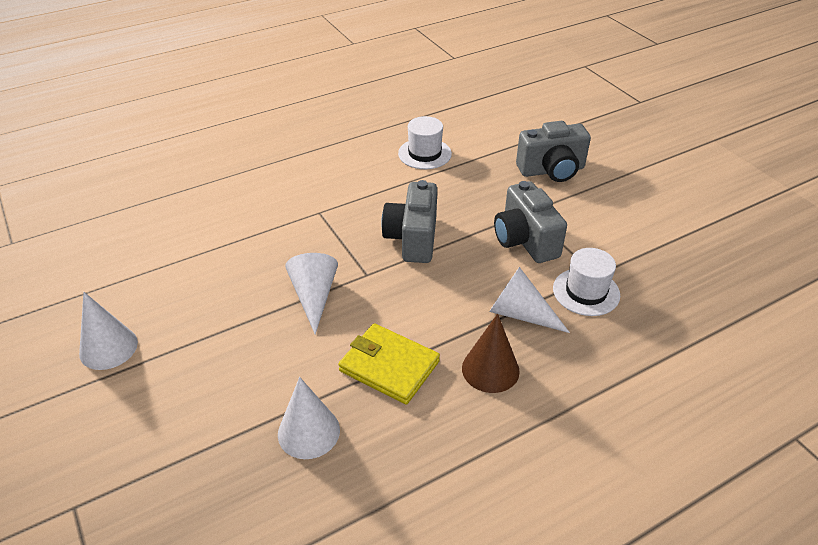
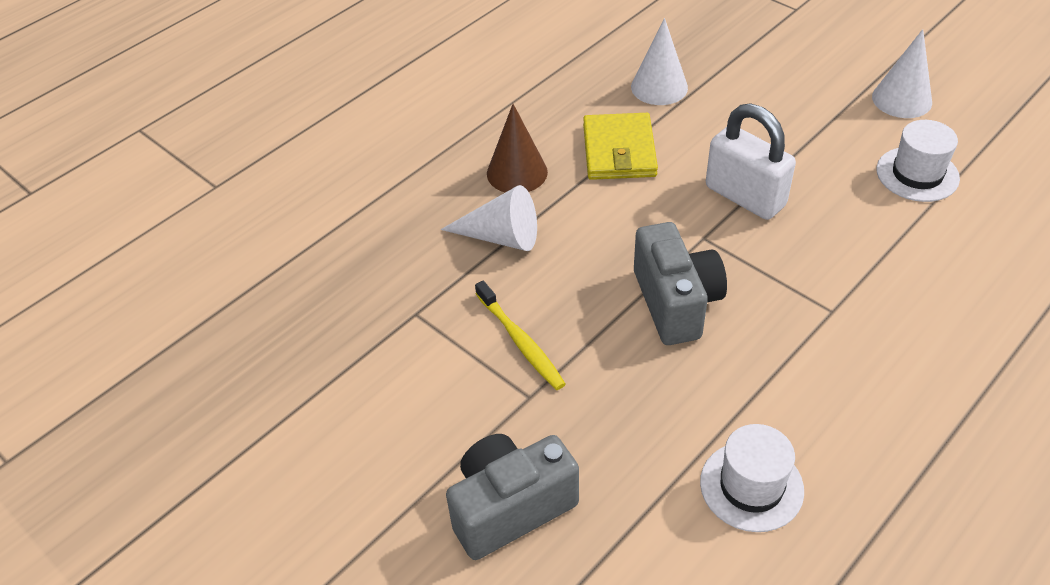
camera: 165 degrees right, 5 degrees up
(314, 296) = (745, 196): white cone -> white padlock
(389, 366) = (619, 151): yellow wallet -> yellow wallet turned 75 degrees clockwise
(525, 240) = (520, 342): grey camera -> yellow toothbrush
(586, 292) = (426, 284): white hat -> white hat (917, 174)

